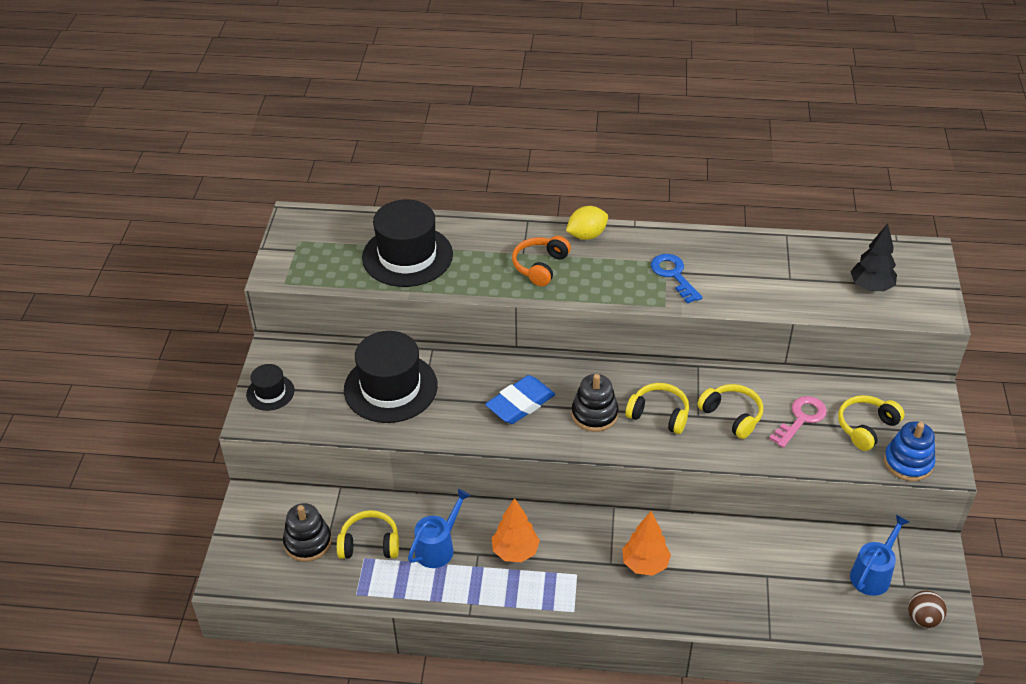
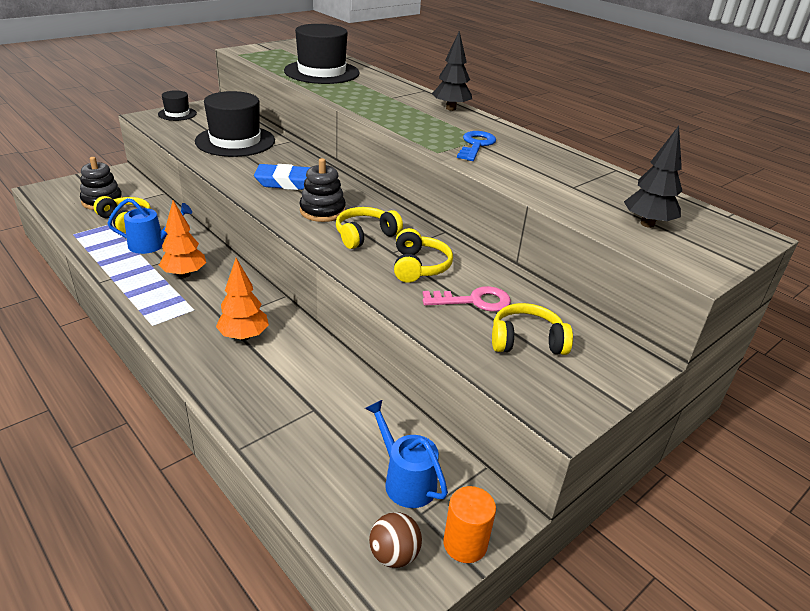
camera: 40 degrees right, 10 degrees down
(540, 266) = (390, 105): orange headphones -> none
(586, 235) = (451, 108): yellow lemon -> black tree
(659, 414) = (365, 235): yellow headphones -> yellow headphones turned 105 degrees counterclockwise
(873, 574) = (405, 480): blue watering can -> blue watering can turned 120 degrees counterclockwise
(908, 462) = (527, 387): blue stacking toy -> none
(943, 582) = (465, 544): none -> orange cylinder

